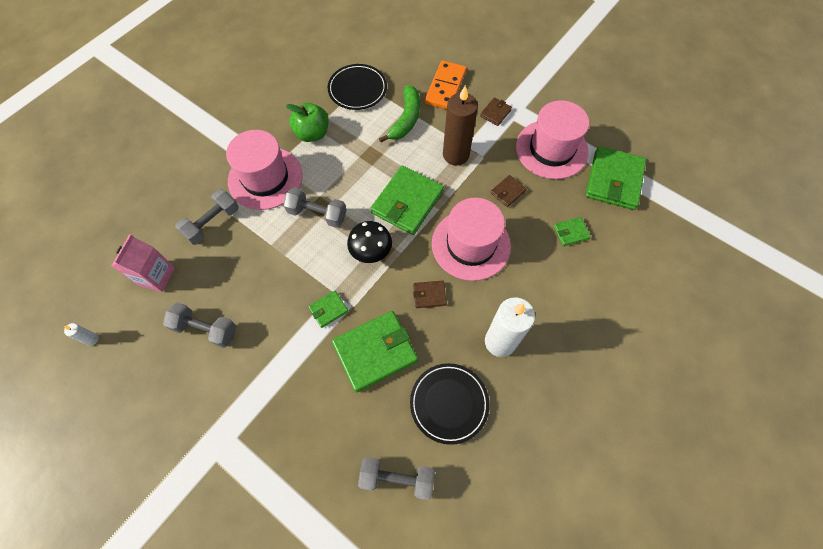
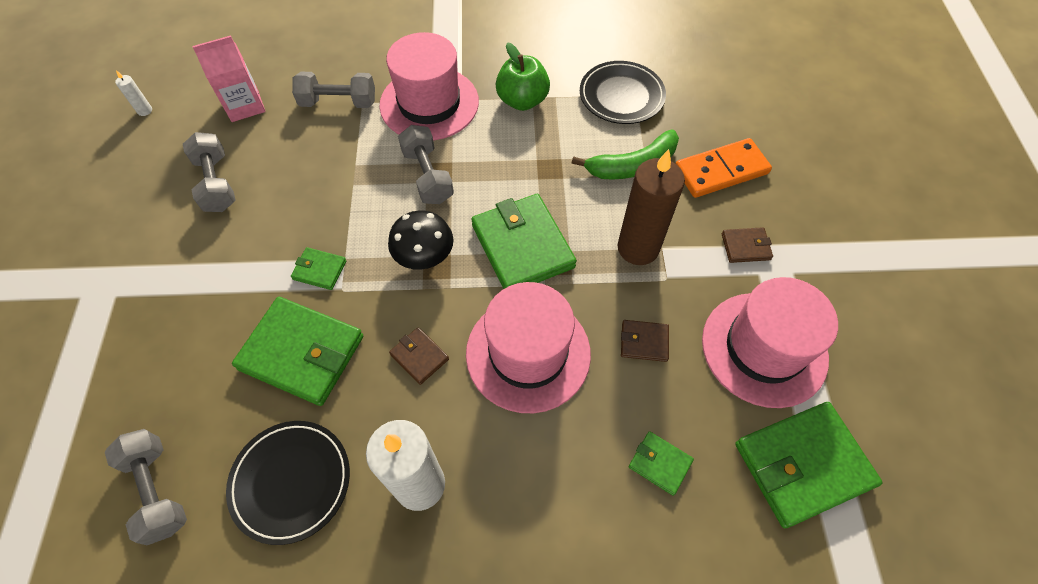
camera: 50 degrees right, 5 degrees down
(407, 202) = (522, 246): green wallet -> green wallet turned 75 degrees clockwise

